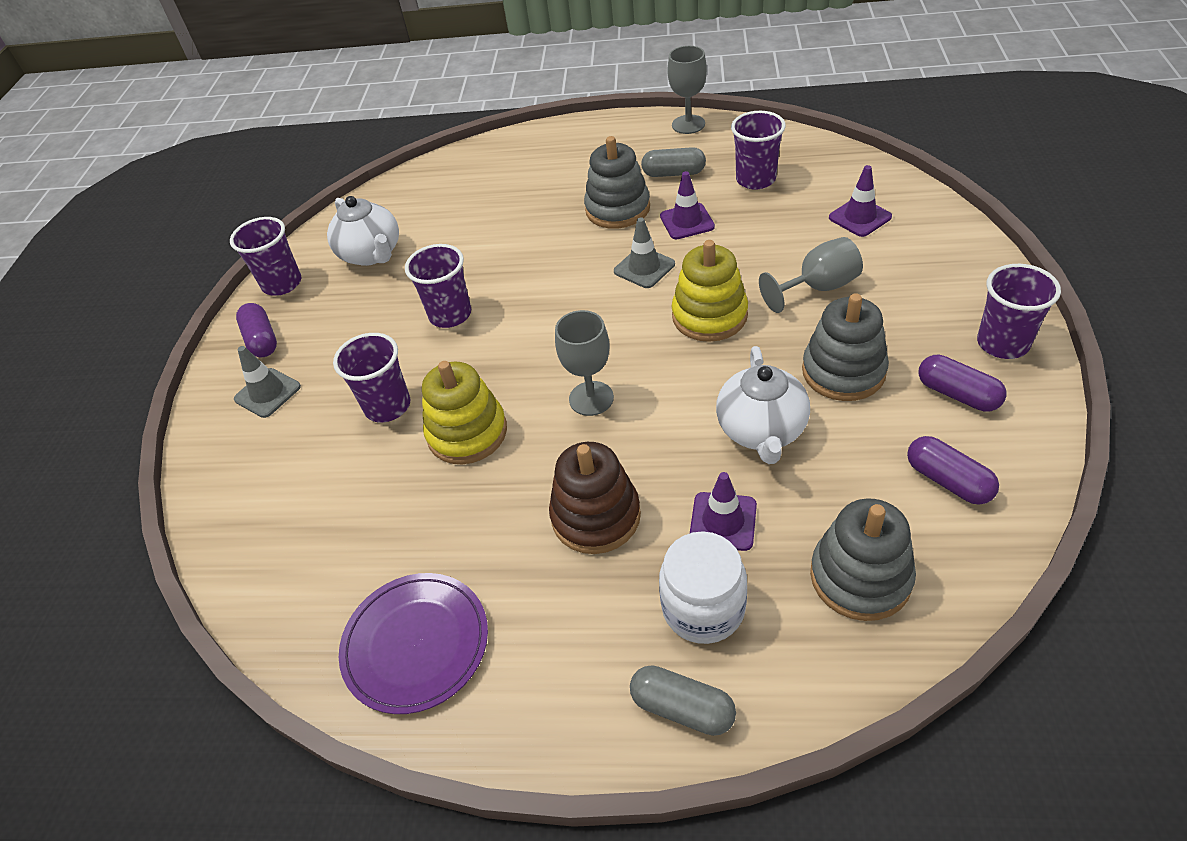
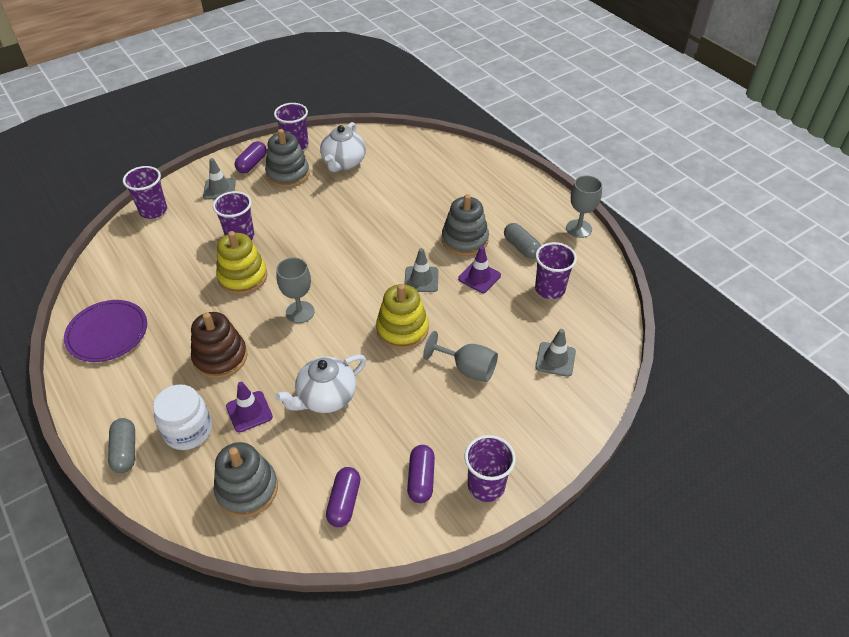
camera: 45 degrees right, 0 degrees up
(450, 315) = (321, 221): purple cup -> purple cup (153, 211)
(843, 371) = (400, 414): grey stacking toy -> grey stacking toy (288, 174)
(860, 217) = (555, 359): purple traffic cone -> grey traffic cone

